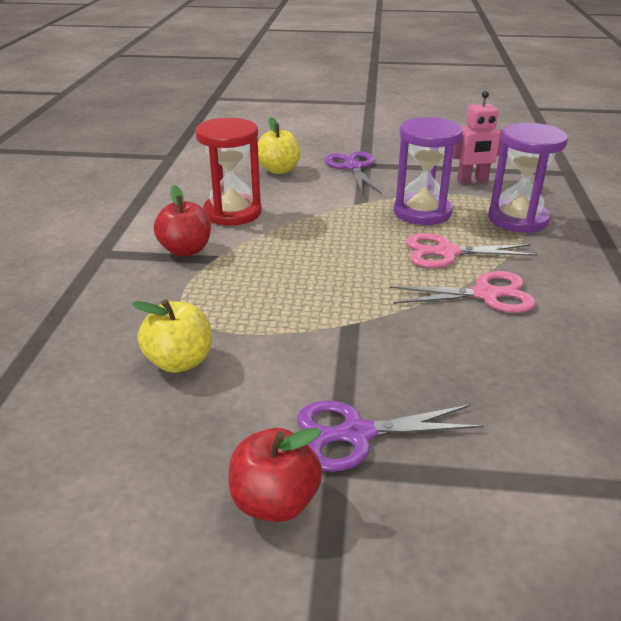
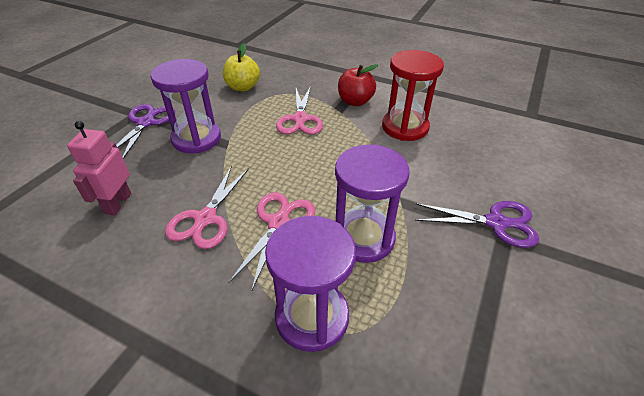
camera: 110 degrees right, 10 degrees up
(253, 281) = (300, 119): none -> pink scissors
(275, 501) = (137, 96): red apple -> none
(279, 170) = (493, 168): yellow apple -> none
(359, 356) = (196, 139): none -> purple hourglass
(472, 181) = (435, 326): pink robot -> pink robot (118, 203)

